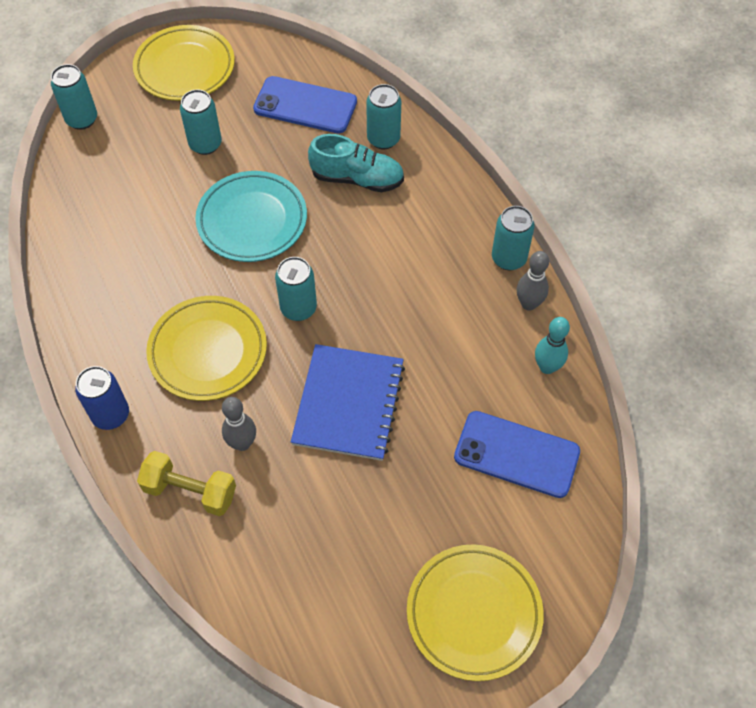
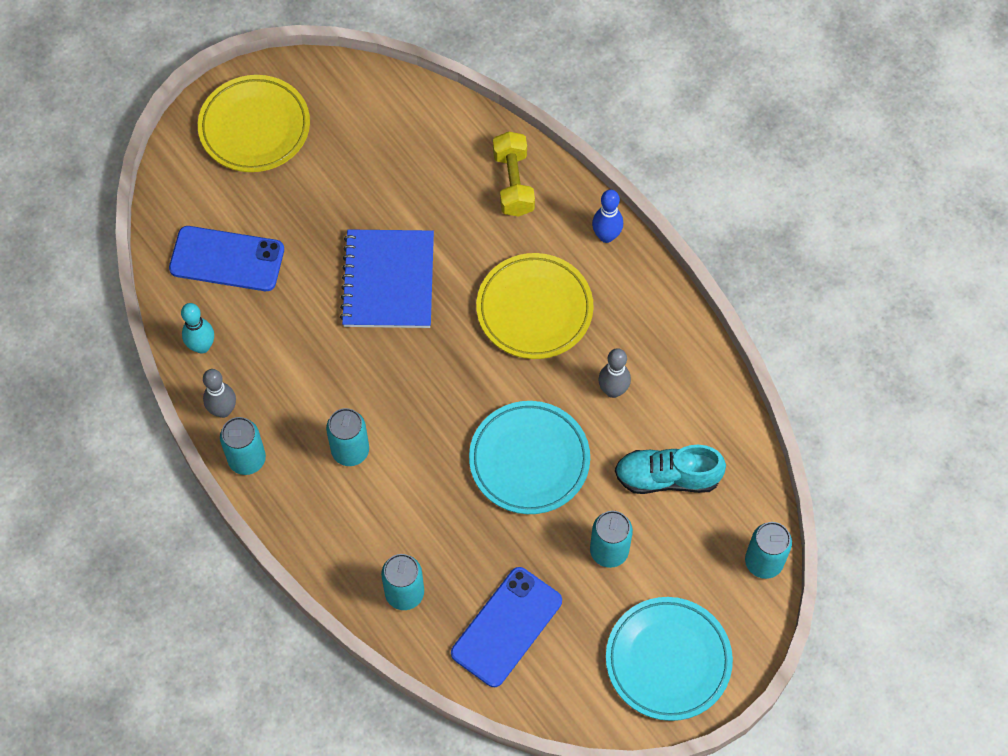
camera: 170 degrees right, 5 degrees up
(111, 415) = (606, 236): blue can -> blue bowling pin
(185, 68) = (668, 660): yellow plate -> turquoise plate
(190, 491) = (513, 183): yellow dumbbell -> yellow dumbbell turned 75 degrees clockwise
(242, 443) = (478, 230): grey bowling pin -> grey bowling pin (613, 390)
(298, 308) = (456, 368): turquoise can -> turquoise can (350, 451)
(305, 105) = (506, 627): blue phone -> blue phone turned 60 degrees counterclockwise
(357, 178) = (425, 533): turquoise shoe -> turquoise shoe (667, 477)

